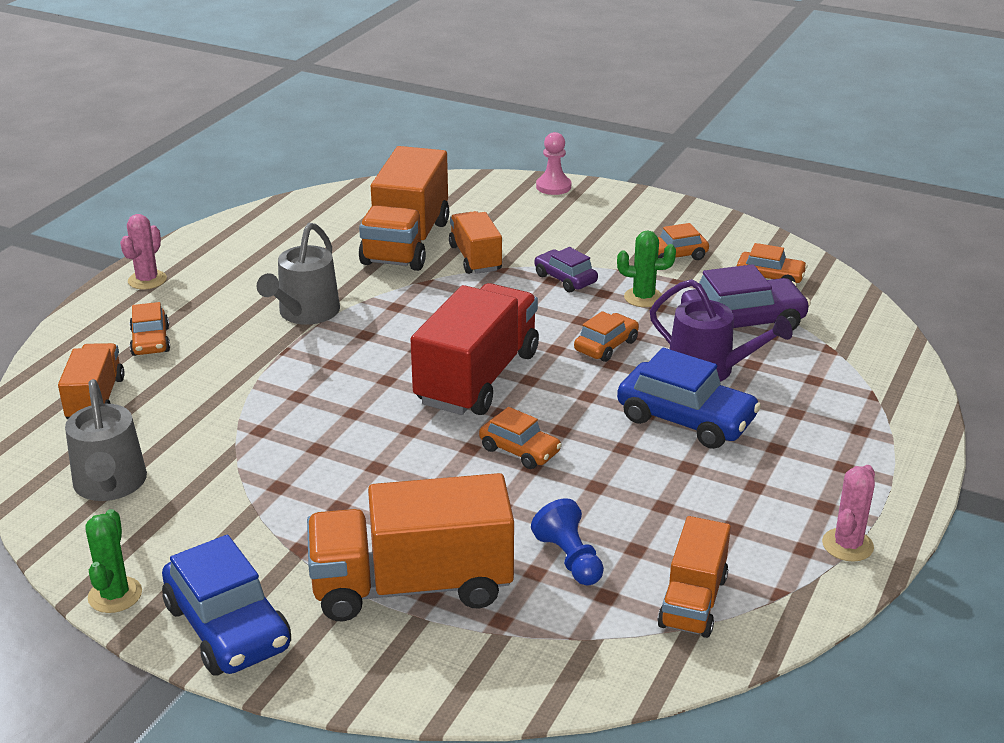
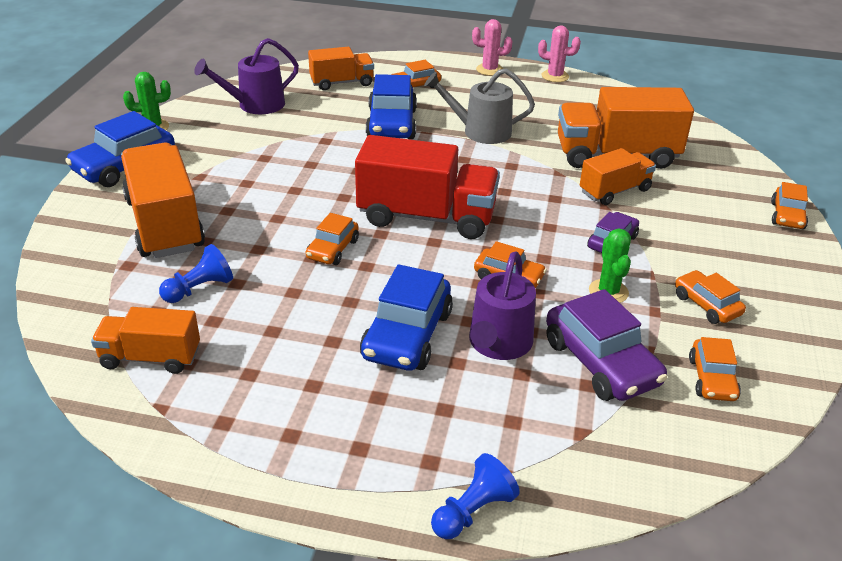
camera: 75 degrees right, 5 degrees up
(110, 484) = (255, 105): grey watering can -> purple watering can
(246, 373) = (391, 124): none -> blue car
(553, 187) = (787, 216): pink pawn -> orange car
(847, 545) = (233, 453): pink cactus -> pink cactus (555, 76)
(916, 417) = (473, 511): none -> blue pawn

